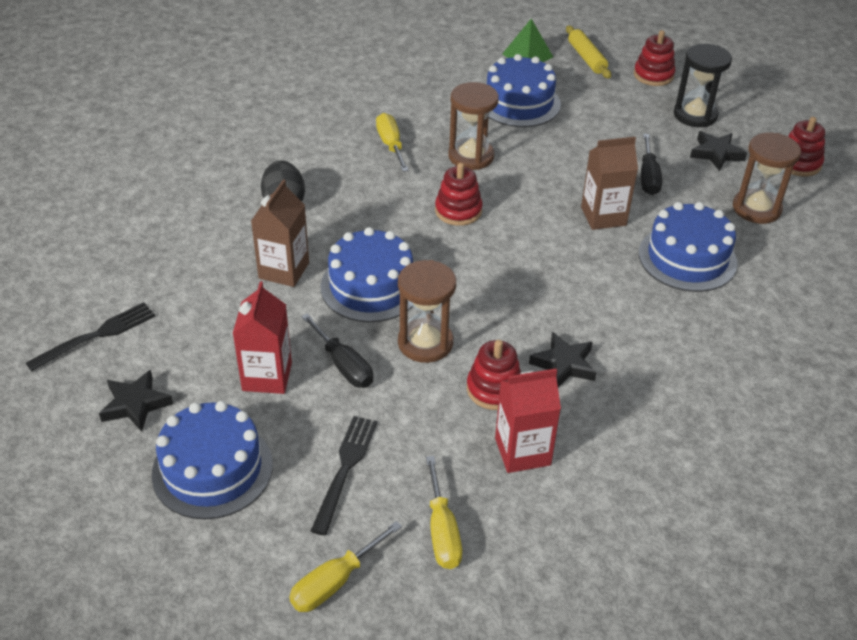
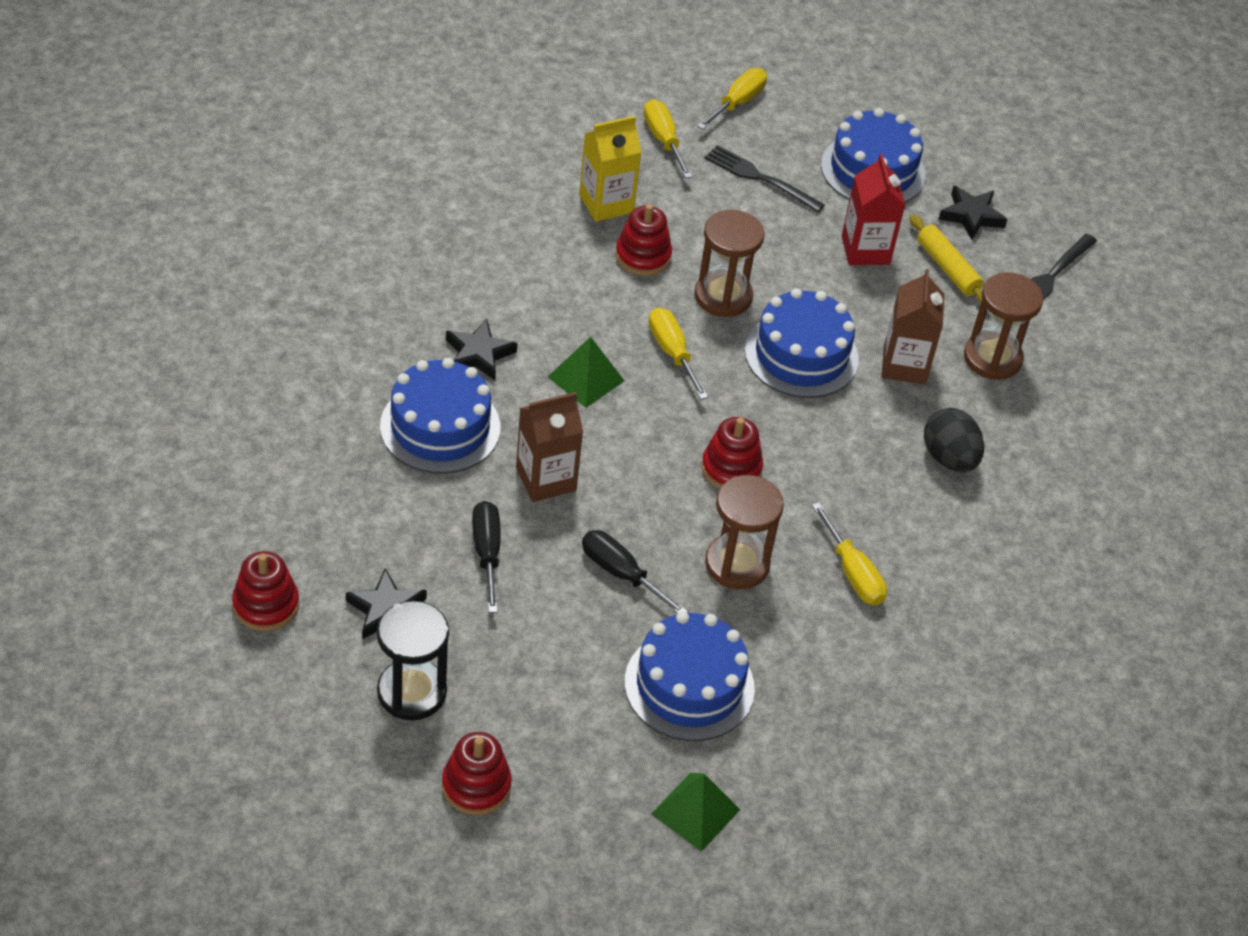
camera: 165 degrees right, 5 degrees up
(344, 365) = (796, 267): black screwdriver -> black screwdriver (621, 573)
(345, 469) = (760, 178): black fork -> black fork turned 120 degrees clockwise
(485, 298) = (672, 352): none -> yellow screwdriver
(522, 451) = (606, 203): red carton -> yellow carton
(564, 283) = (586, 378): none -> green pyramid
(564, 364) = (576, 286): black star -> black star (478, 354)
(586, 58) = (592, 818): yellow rolling pin -> yellow rolling pin (947, 268)
(756, 209) = (342, 513): brown hourglass -> brown hourglass (992, 358)

